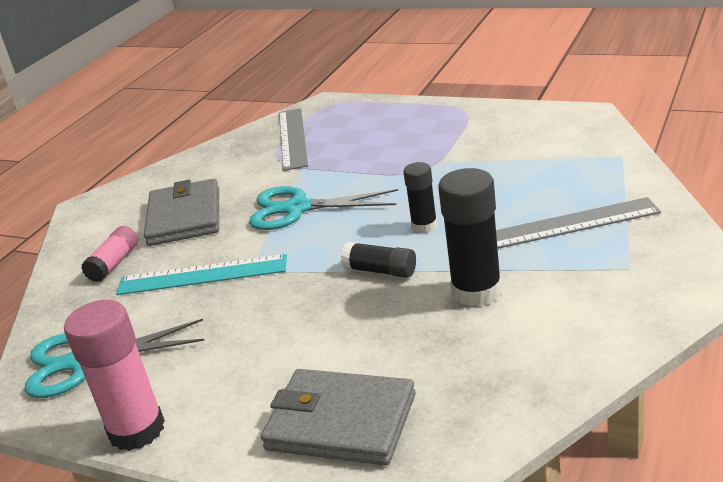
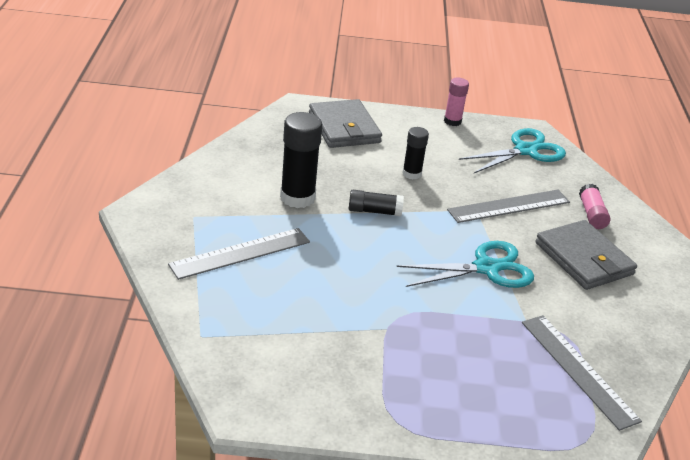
camera: 150 degrees right, 5 degrees up
(137, 430) = (452, 121): pink glue stick -> pink glue stick, size x0.58
(202, 275) = (509, 206): turquoise ruler -> grey ruler
(340, 422) = (344, 128): grey wallet -> grey wallet turned 75 degrees clockwise
(424, 226) = (361, 251): black glue stick -> black glue stick (412, 174)

